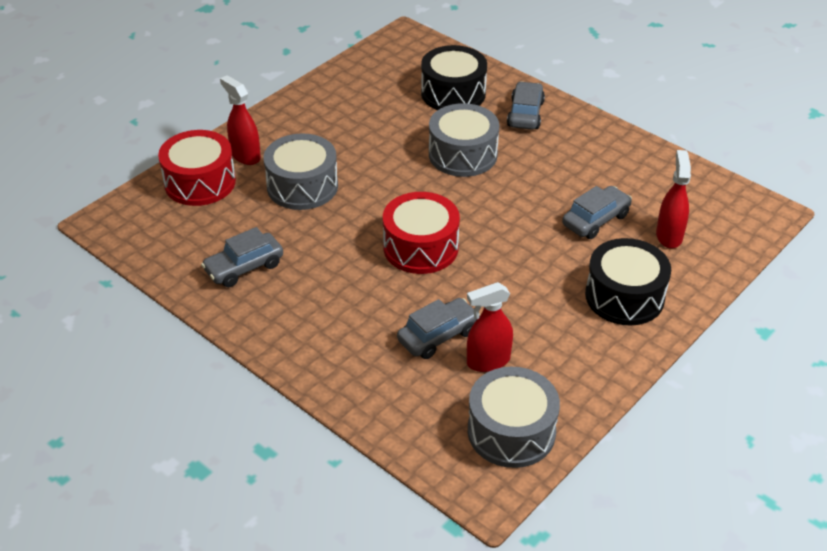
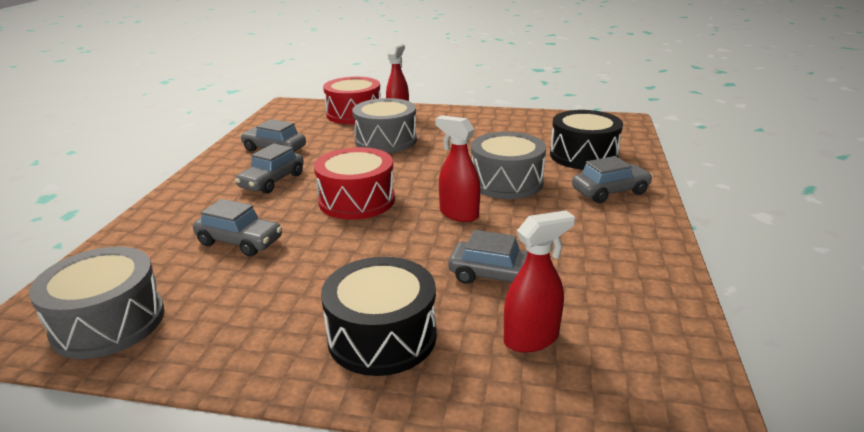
camera: 60 degrees right, 15 degrees down
(328, 288) = (272, 181): none -> grey car
(488, 361) = (215, 277): red spray bottle -> red spray bottle (458, 214)

